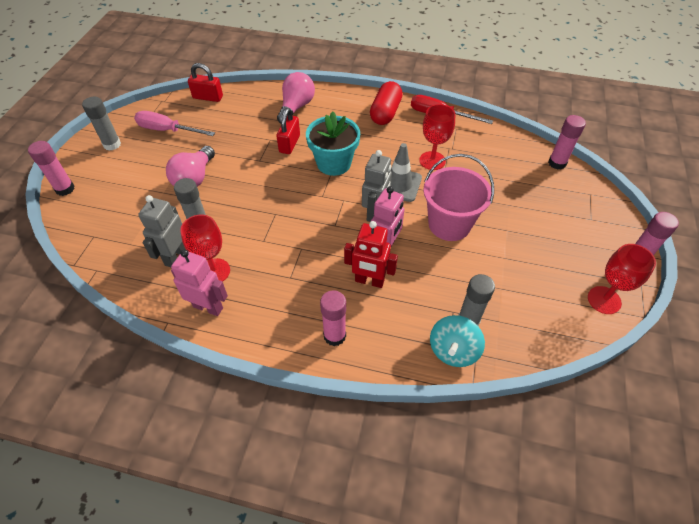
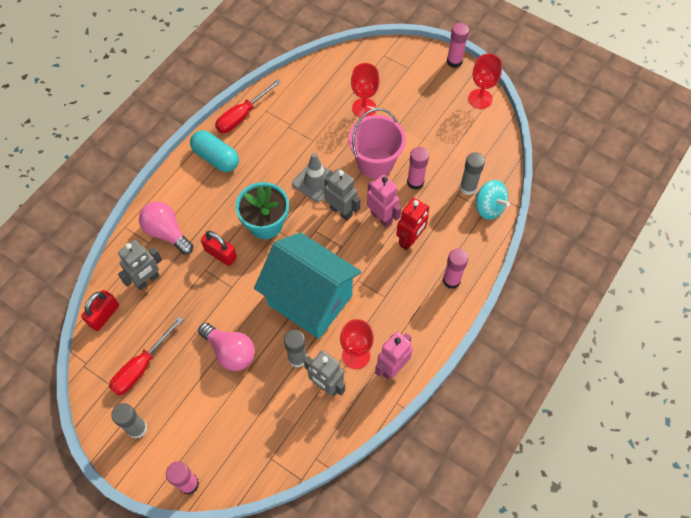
camera: 70 degrees left, 10 degrees up
(167, 130) = (141, 367): pink screwdriver -> red screwdriver
(247, 110) = (147, 280): none -> grey robot
(265, 217) = (310, 300): none -> turquoise house
(385, 113) = (216, 158): red capsule -> turquoise capsule
(432, 160) = (298, 145): red goblet -> red goblet (364, 108)
(557, 163) = (342, 59): pink glue stick -> pink glue stick (415, 182)

